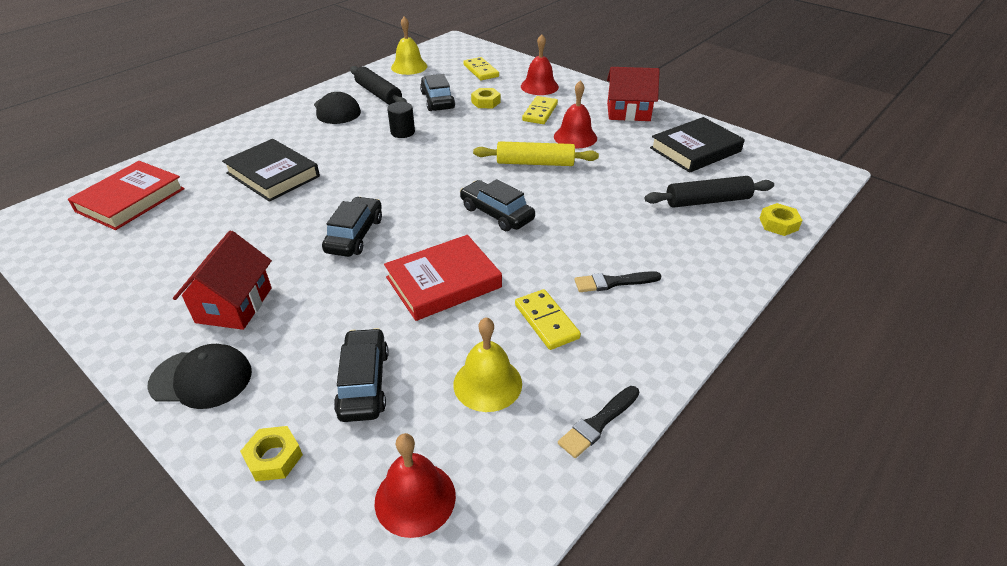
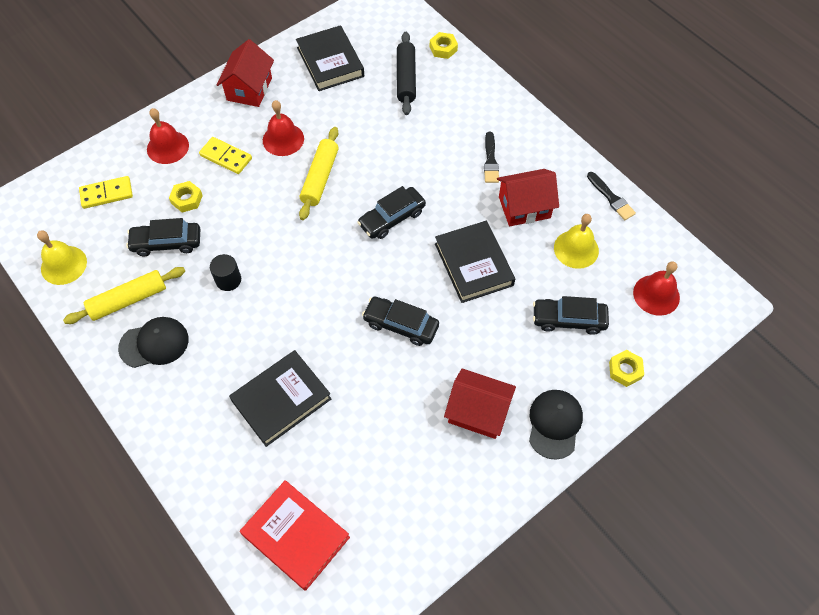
camera: 80 degrees left, 20 degrees up
(378, 94) = (128, 300): black rolling pin -> yellow rolling pin
(443, 282) = (473, 264): red book -> black book
(546, 321) = (524, 207): yellow domino -> red house

